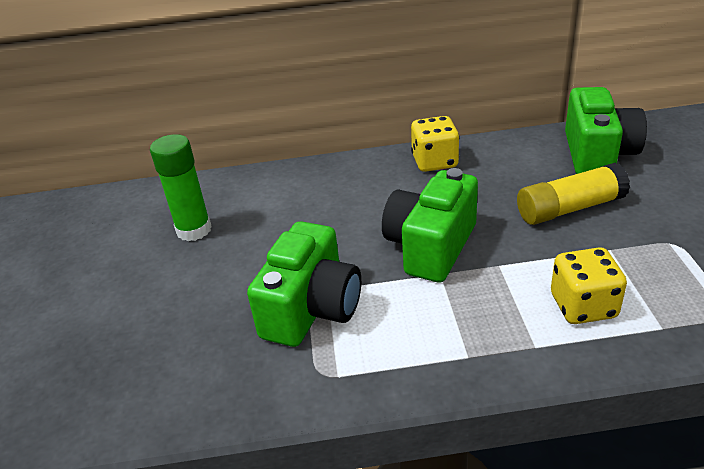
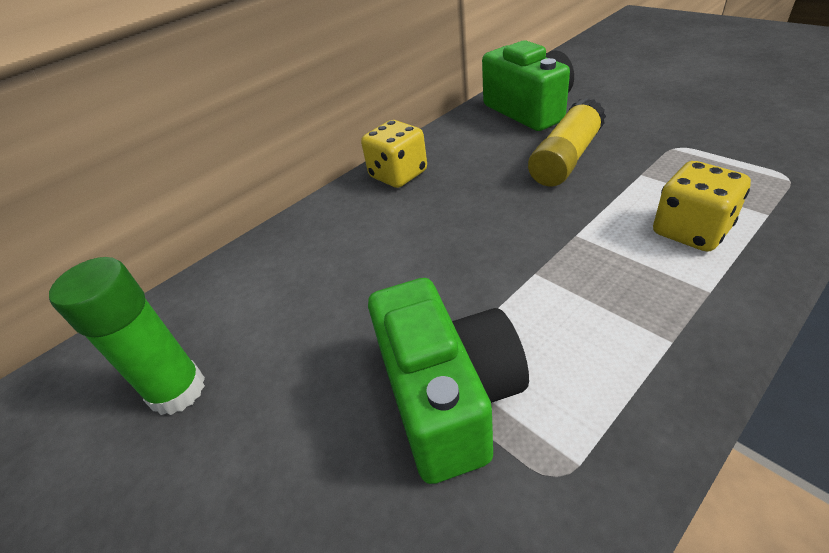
camera: 35 degrees left, 5 degrees up
(431, 247) = (493, 252): green camera -> none

